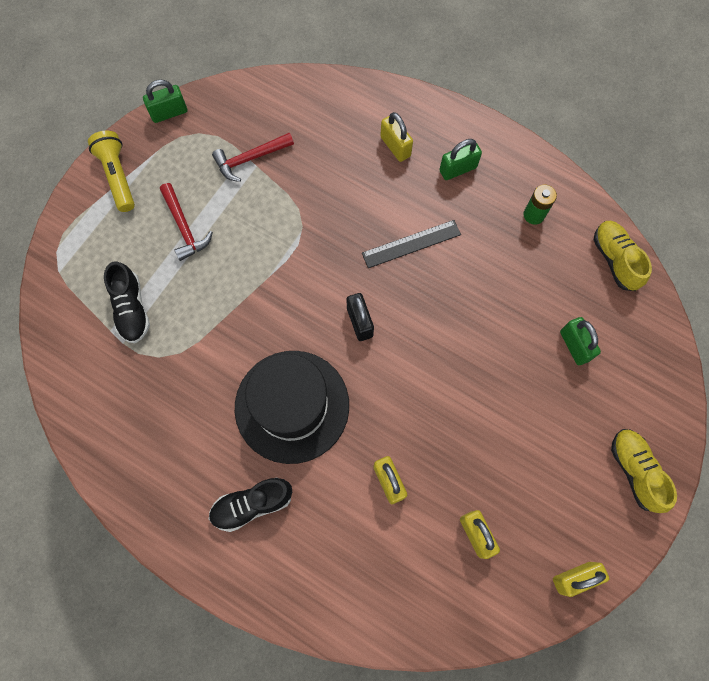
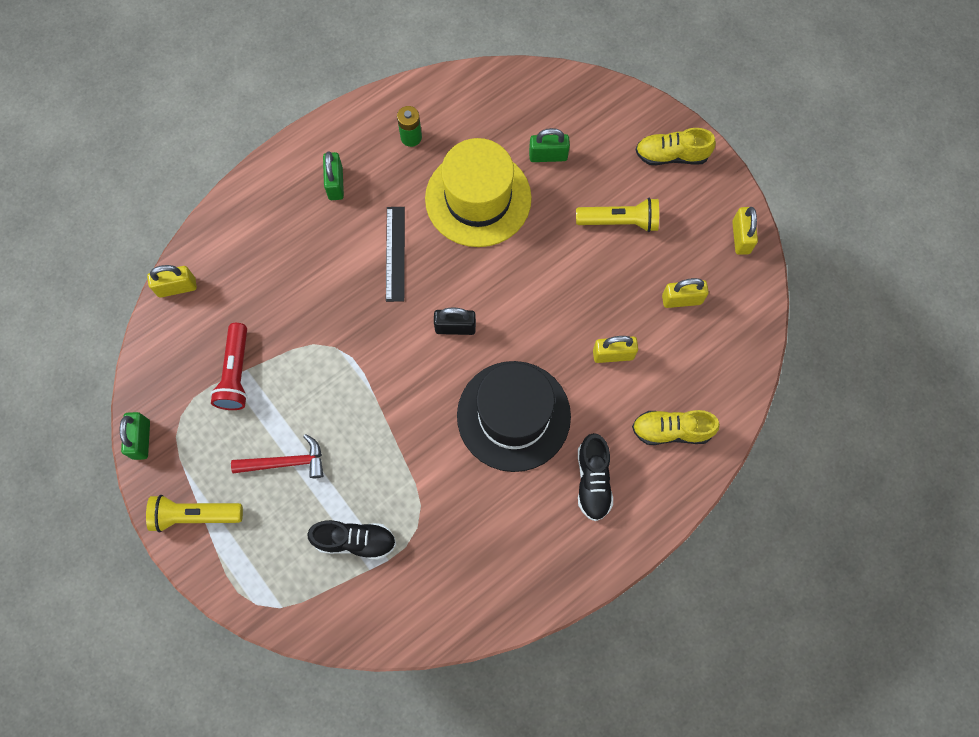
camera: 70 degrees left, 0 degrees up
(250, 159) = (236, 373): red hammer -> red flashlight
(395, 146) = (285, 230): yellow padlock -> yellow padlock (177, 287)
(498, 296) = (478, 198): none -> yellow hat
(535, 441) = (619, 221): none -> yellow flashlight
(615, 260) = (482, 90): yellow shoe -> yellow shoe (671, 430)

